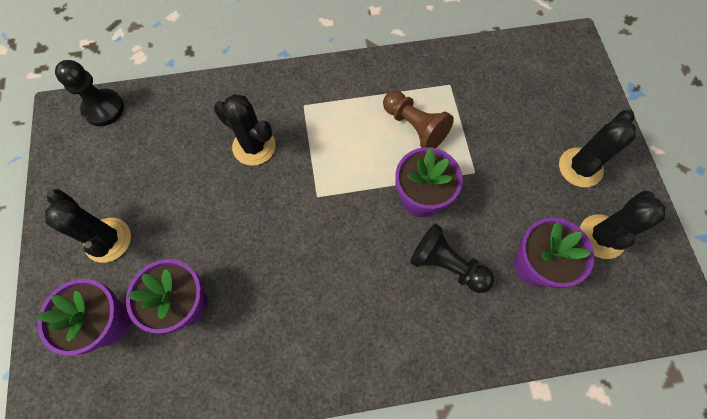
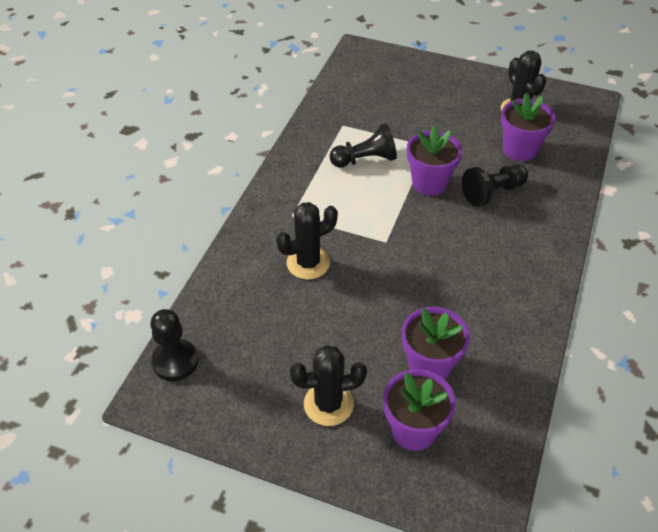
camera: 60 degrees left, 20 degrees down
(414, 126) = (365, 160): brown pawn -> black pawn
(580, 167) = (461, 95): black cactus -> none

